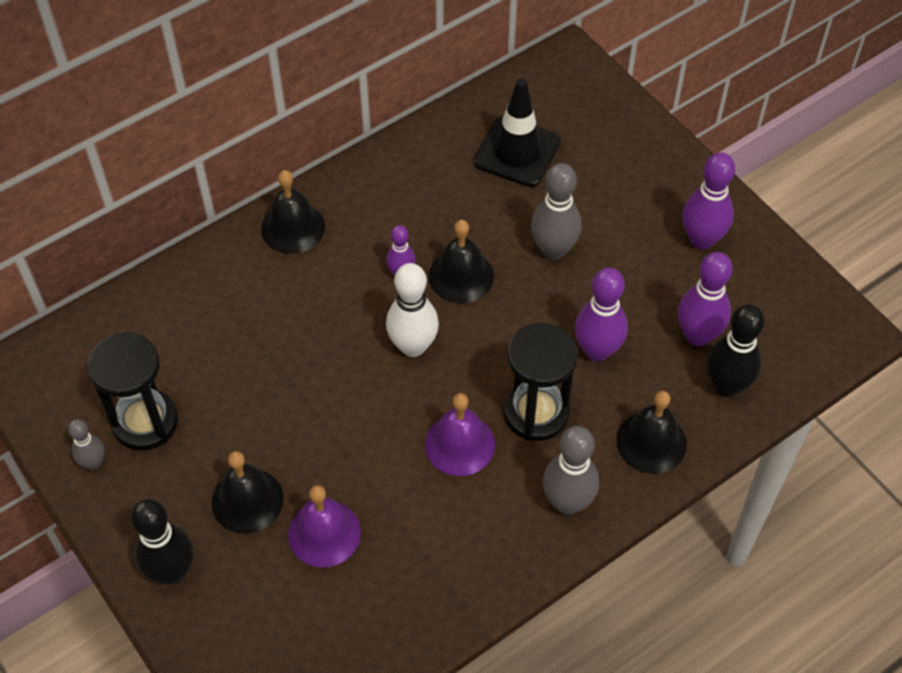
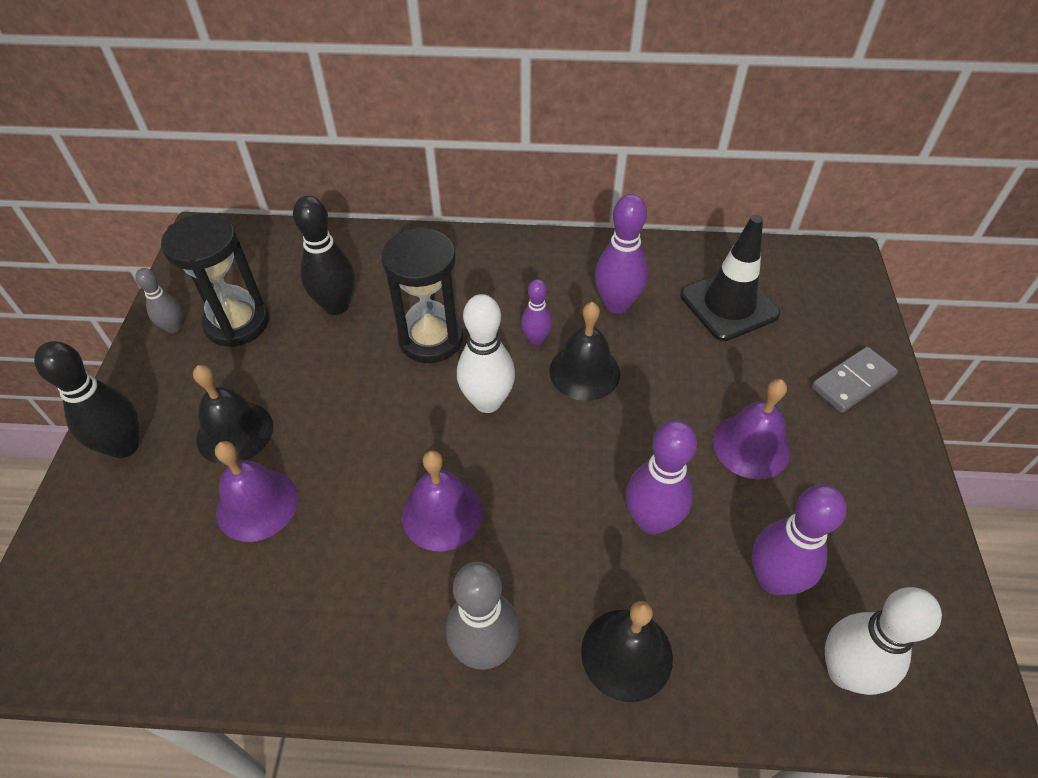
camera: 40 degrees right, 5 degrees down
(293, 227) = (487, 255): black bell -> none
(536, 413) = (538, 537): black hourglass -> black hourglass (431, 339)
(553, 250) = (690, 403): grey bowling pin -> none
(617, 254) = (751, 446): none -> purple bell
(646, 161) = (852, 382): none -> grey domino
(701, 239) = (856, 487): purple bowling pin -> purple bowling pin (616, 304)
(727, 385) = (763, 657): black bowling pin -> black bowling pin (336, 306)
(775, 361) = (844, 671): none -> white bowling pin

